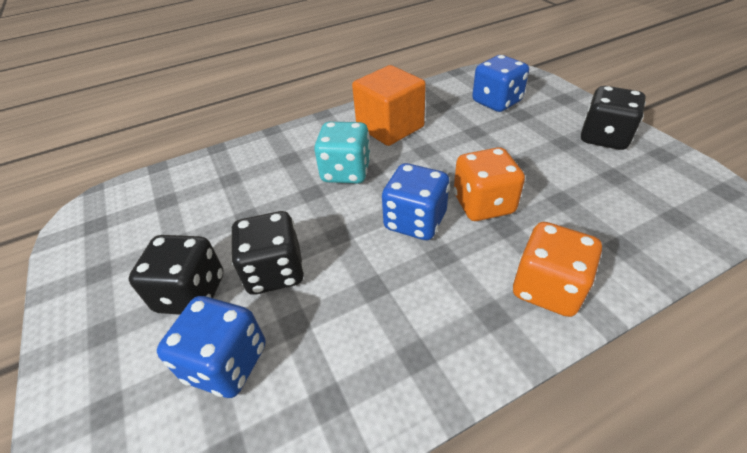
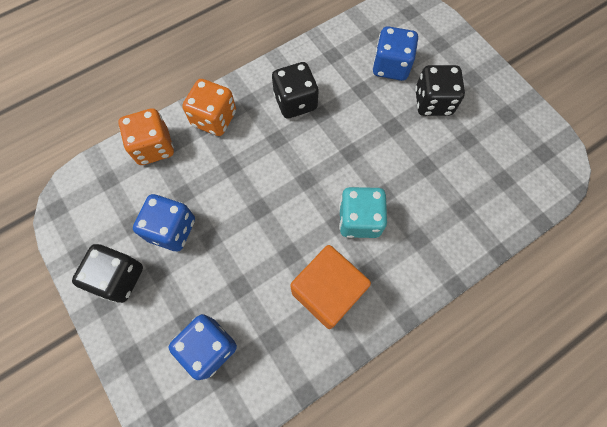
camera: 170 degrees right, 25 degrees up
(275, 271) = (385, 120): black dice -> black dice (295, 102)
(415, 221) = (296, 166): blue dice -> blue dice (172, 229)
(483, 204) = (244, 186): orange dice -> orange dice (154, 147)

